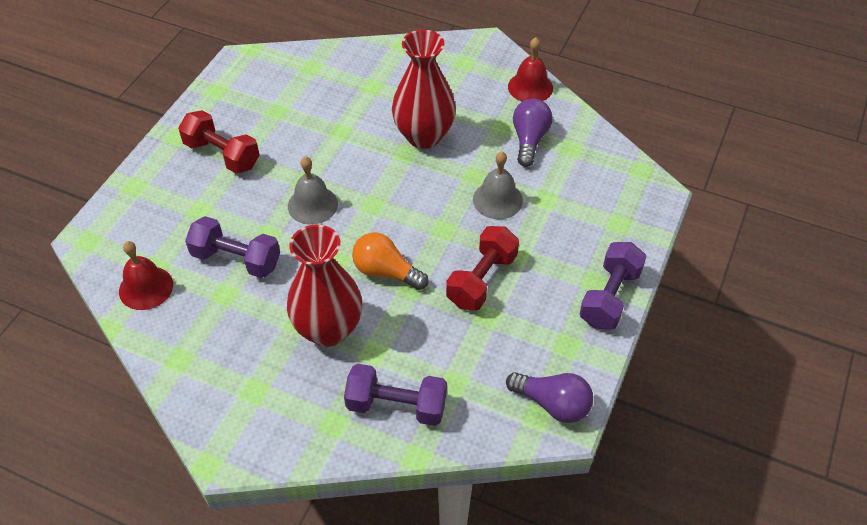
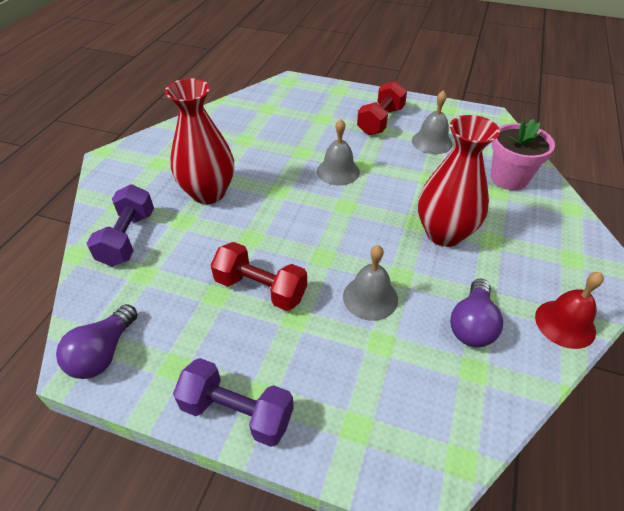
camera: 85 degrees right, 5 degrees down
(146, 288) = (250, 107): red bell -> none
(236, 259) = (276, 140): purple dumbbell -> none
(277, 117) = (432, 142): none -> grey bell
(352, 73) = (509, 178): none -> pink flower pot
(386, 272) = (268, 220): orange light bulb -> none
(529, 140) = (472, 325): purple light bulb -> purple light bulb turned 105 degrees clockwise

